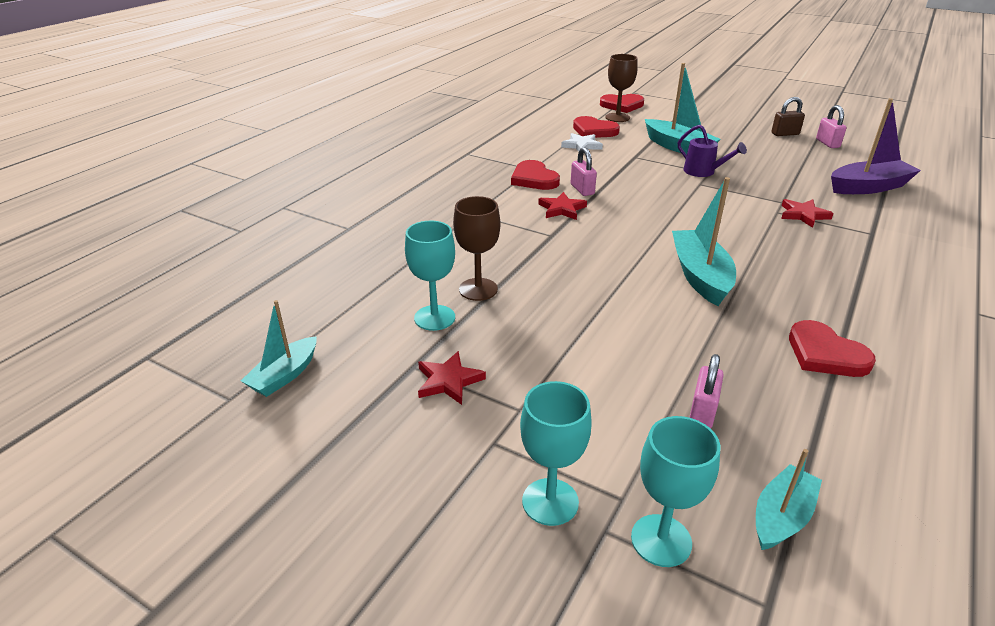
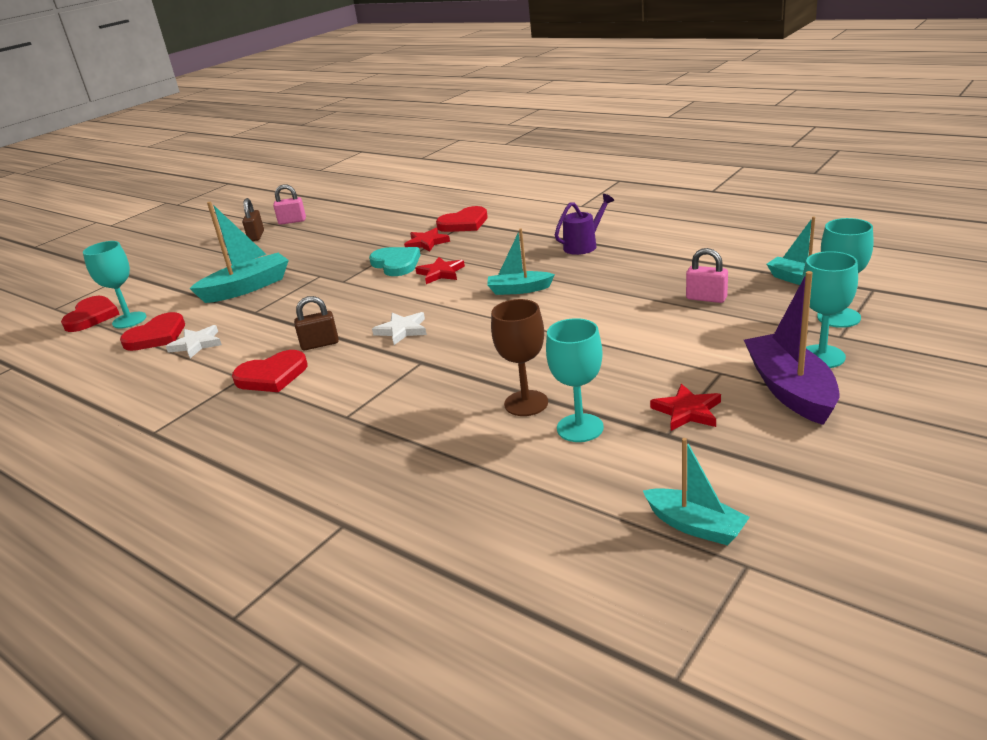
camera: 80 degrees left, 5 degrees down
(562, 209) = (362, 356): red star -> red star (440, 273)
(582, 189) = (320, 344): pink padlock -> brown padlock
(607, 221) = (402, 330): none -> white star
(617, 117) = (129, 320): brown goblet -> turquoise goblet
(700, 276) = (519, 290): turquoise boat -> turquoise boat, size x0.62
(703, 172) = (317, 278): purple watering can -> purple watering can (584, 245)
(745, 204) = (396, 264): none -> turquoise heart
(825, 354) = (631, 253): red heart -> red heart (464, 223)
(868, 187) = (388, 215): purple boat -> purple boat (790, 390)

